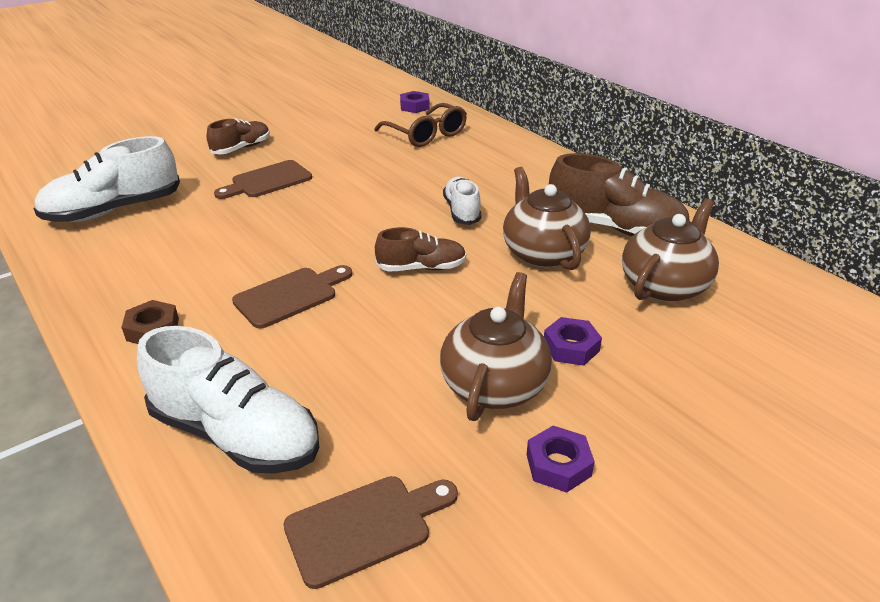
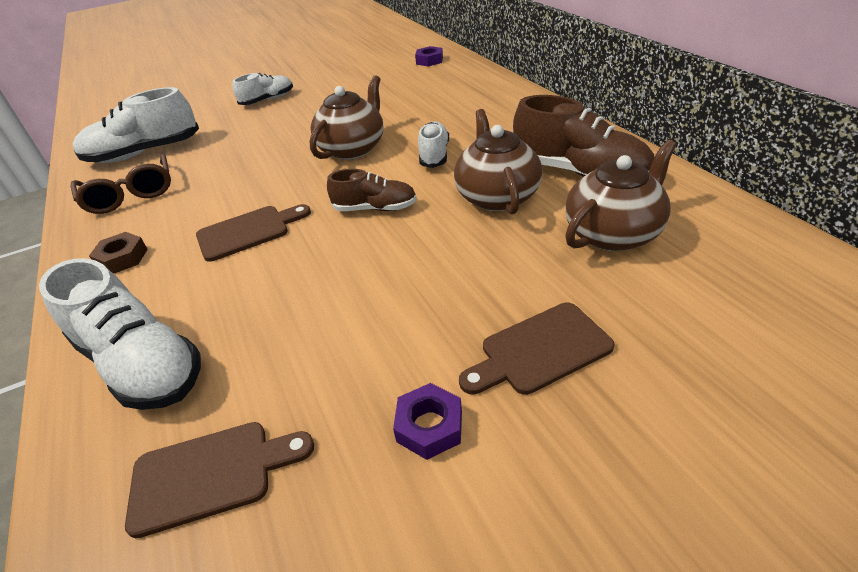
camera: 15 degrees right, 5 degrees up
(241, 148) = (267, 100): brown shoe -> white shoe
(268, 181) = (276, 128): brown cutting board -> brown cutting board (540, 350)
(426, 134) = (429, 85): brown glasses -> brown glasses (130, 194)
(494, 384) = (397, 330): brown teapot -> brown teapot (353, 149)
(571, 347) = (490, 295): purple nut -> none

